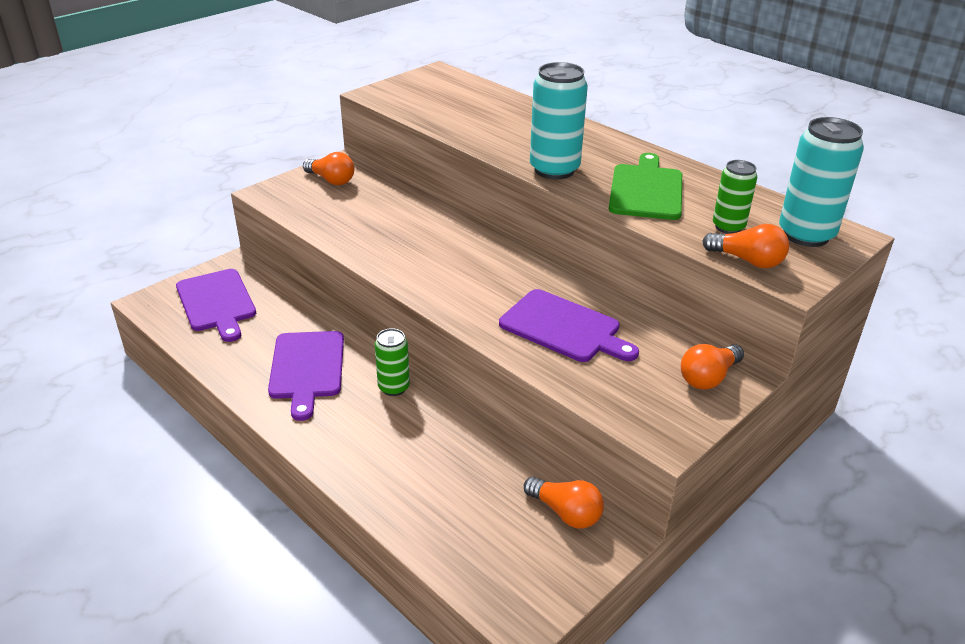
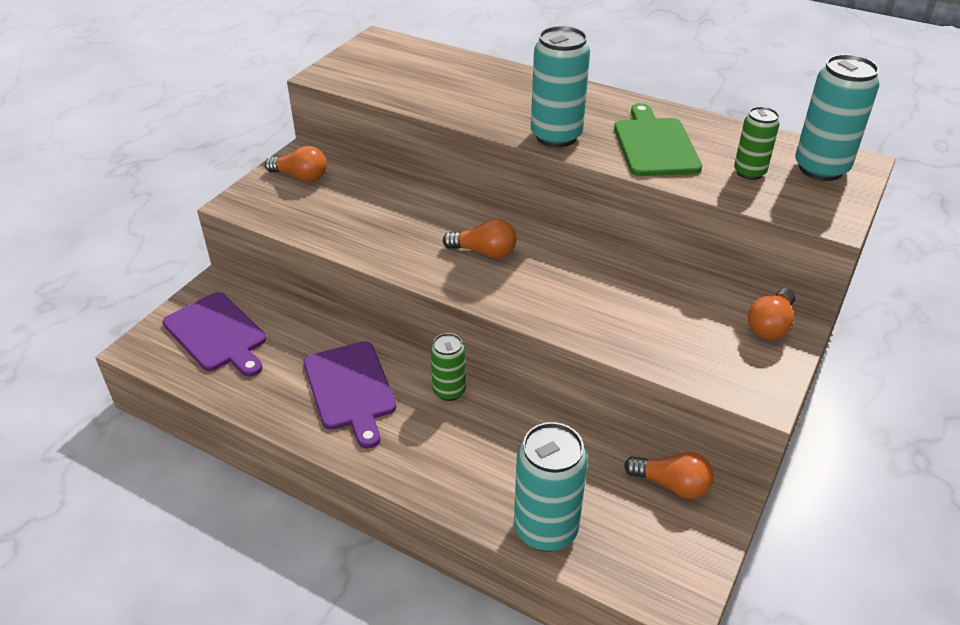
camera: 15 degrees left, 5 degrees up
(424, 524) = (545, 529): none -> turquoise can
(564, 327) = (616, 300): purple cutting board -> none
(747, 260) = (784, 205): orange light bulb -> orange light bulb (484, 252)

